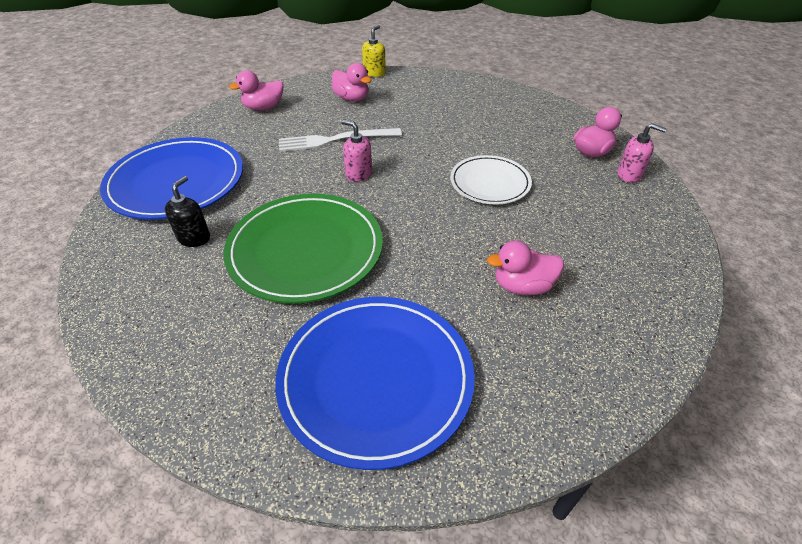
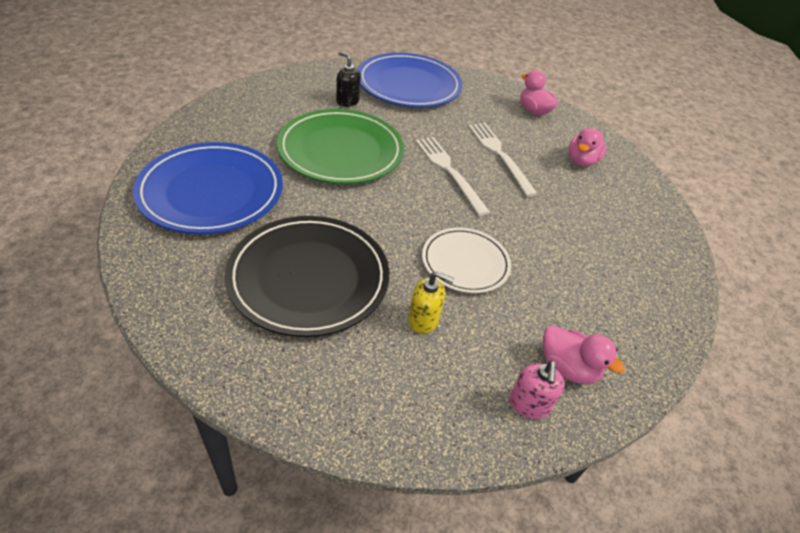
camera: 75 degrees right, 0 degrees up
(194, 238) = (347, 101): black soap dispenser -> black soap dispenser turned 150 degrees counterclockwise
(358, 174) = (450, 172): pink soap dispenser -> white fork
(374, 73) = (647, 174): yellow soap dispenser -> yellow soap dispenser (423, 320)
(522, 286) = (309, 278): pink duck -> black plate

